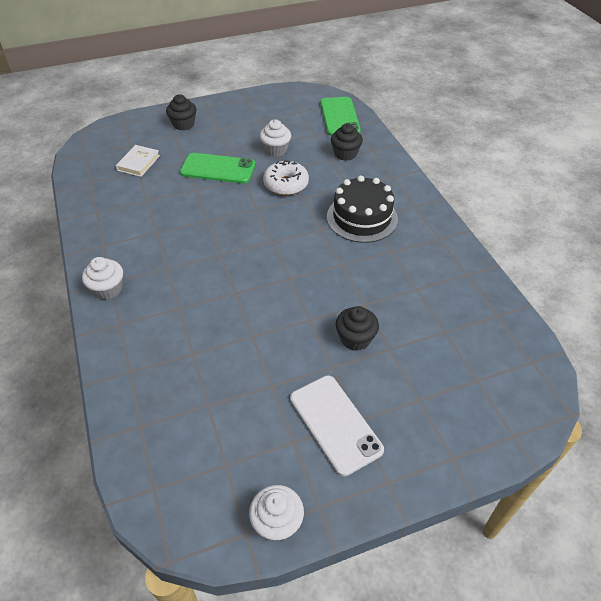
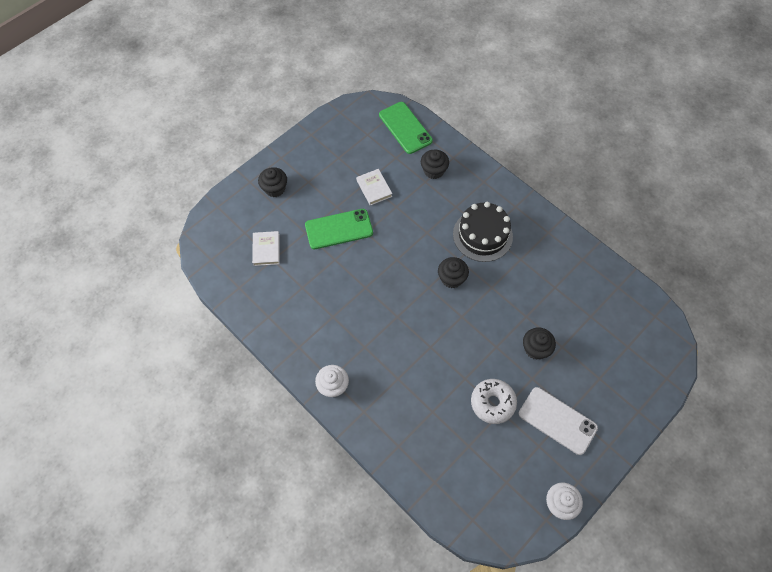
camera: 25 degrees left, 15 degrees up
(275, 150) = (374, 188): white cupcake -> white book
(286, 184) = (405, 224): white donut -> white donut (492, 403)
(302, 242) = (451, 278): none -> black cupcake

